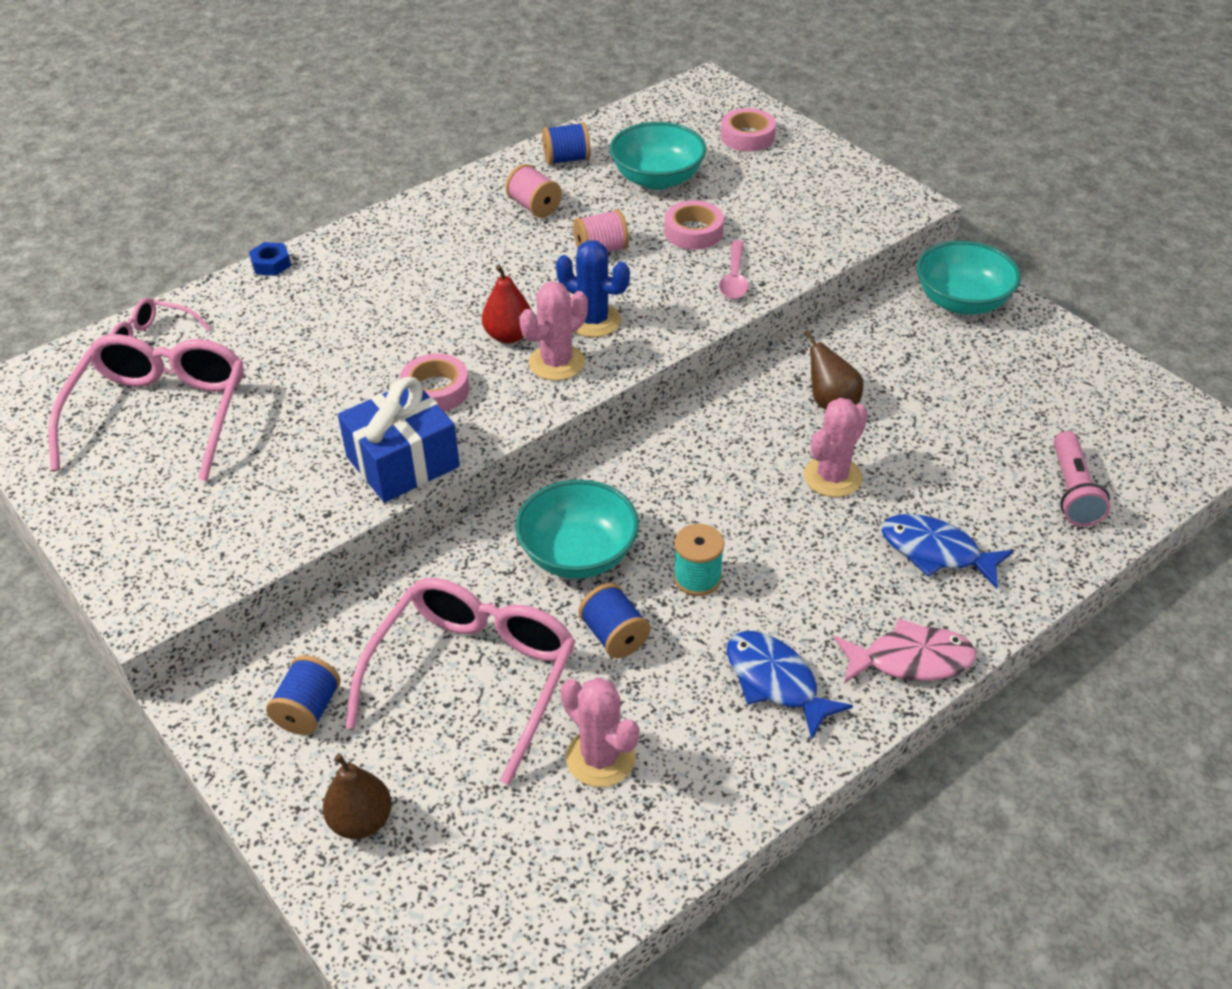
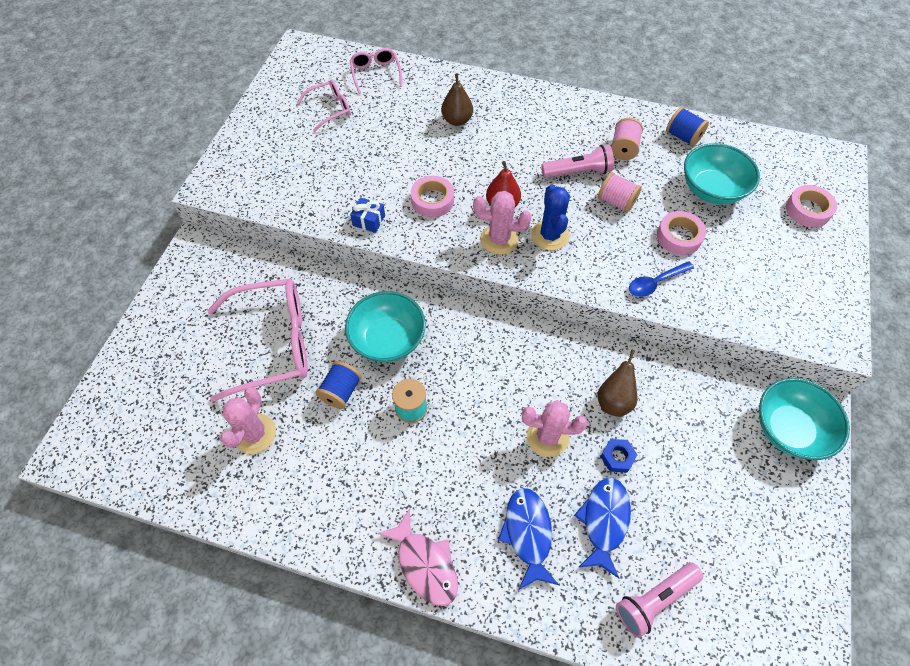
camera: 55 degrees right, 15 degrees up
(161, 414) = (330, 109): pink glasses -> pink glasses, size x0.51
(271, 264) = (469, 76): blue nut -> blue nut (617, 457)
(308, 710) = (213, 288): blue spool -> none
(361, 821) = (161, 352): brown pear -> brown pear (457, 120)
(403, 462) = (369, 220): blue gift -> blue gift, size x0.48
(528, 255) = (578, 172): none -> pink flashlight
(734, 278) = (655, 283): pink spoon -> blue spoon
(776, 682) = (359, 494): blue fish -> blue fish (604, 521)

